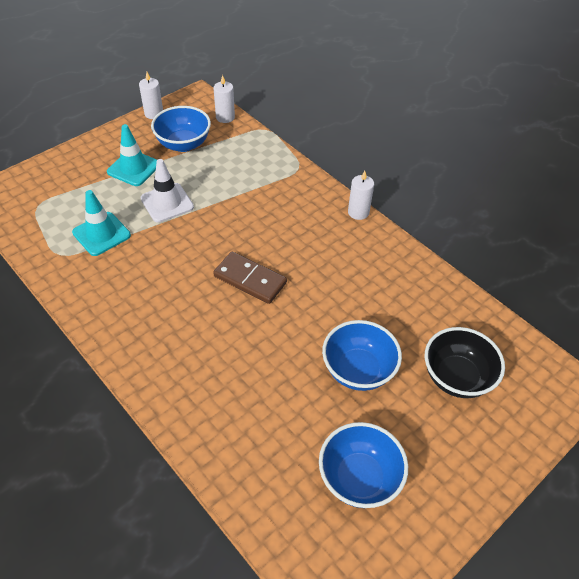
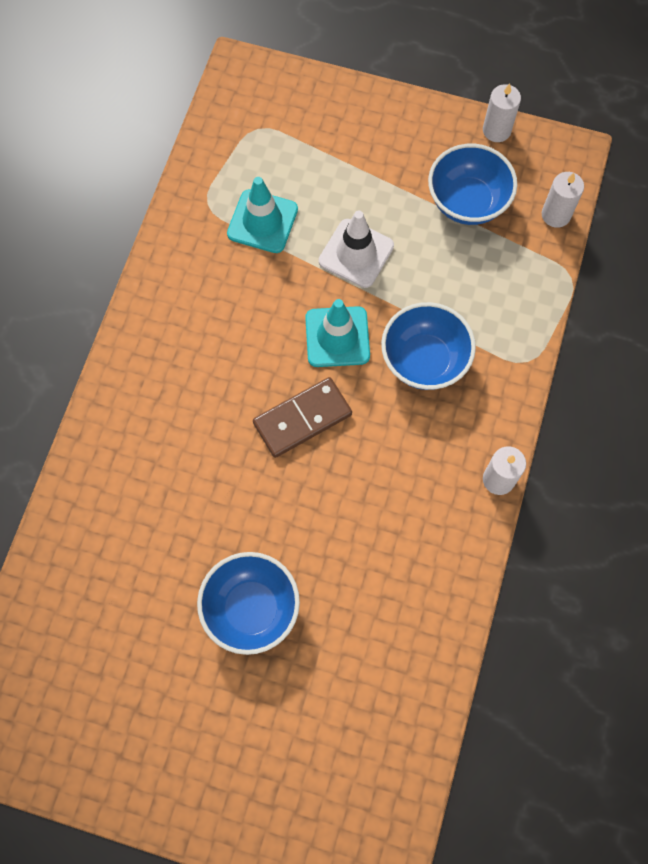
camera: 60 degrees right, 20 degrees up
(134, 168) = (385, 179): turquoise traffic cone -> turquoise traffic cone (337, 337)
(250, 279) = (302, 418): brown domino -> brown domino turned 60 degrees clockwise
(359, 478) = (120, 678): blue bowl -> blue bowl (424, 360)
(456, 377) = (309, 725): black bowl -> none

